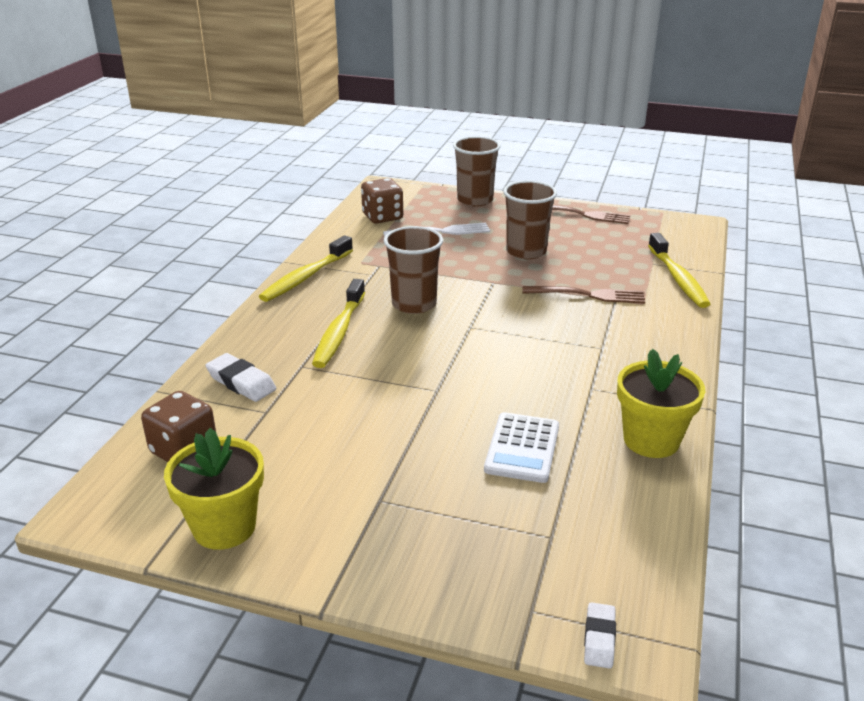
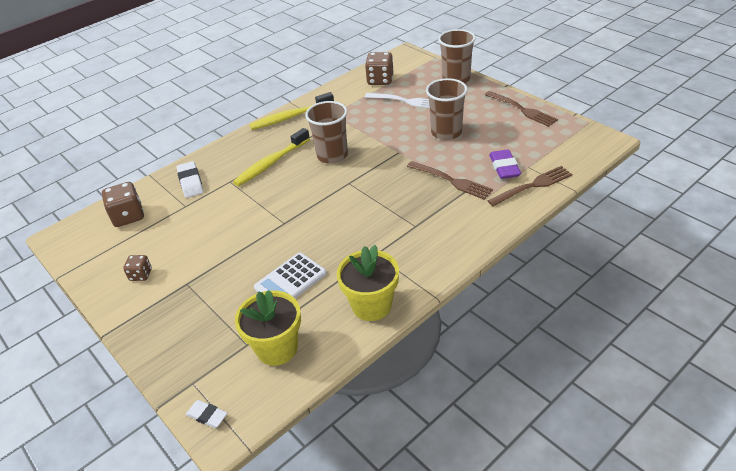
camera: 35 degrees right, 10 degrees up
(224, 527) = (105, 269): yellow flower pot -> yellow flower pot (277, 348)
(294, 514) = (141, 275): none -> brown dice
(599, 639) = (207, 416): white eraser -> white eraser turned 75 degrees clockwise
(629, 269) = (504, 167): none -> purple eraser
(678, 278) = (533, 185): yellow toothbrush -> brown fork

